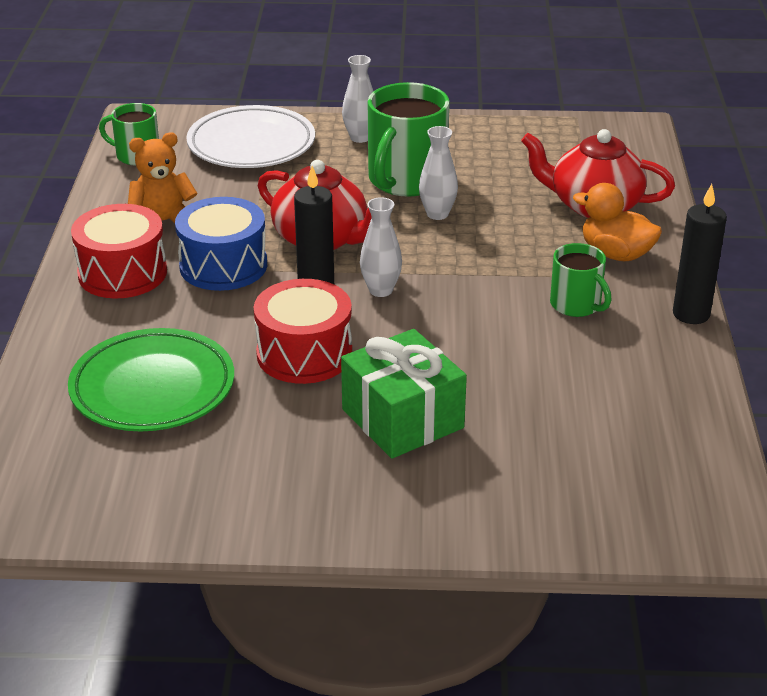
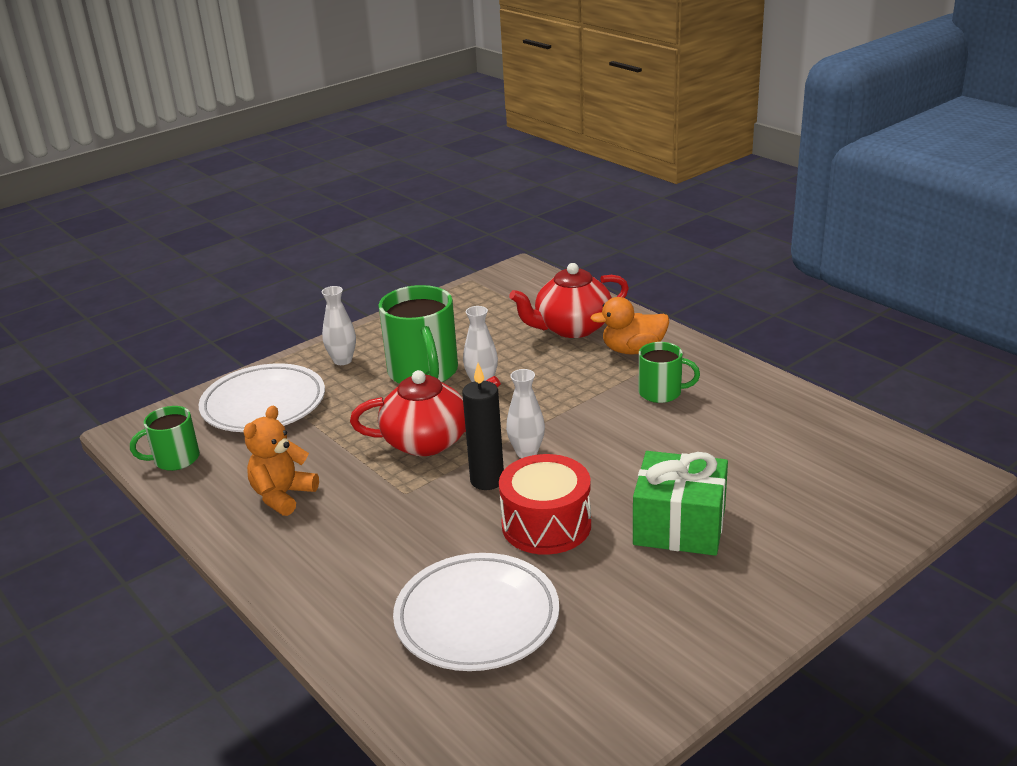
camera: 40 degrees left, 5 degrees down
(122, 273) = (310, 551): red drum -> none
(153, 388) = (477, 618): green plate -> white plate
(223, 266) = (385, 500): blue drum -> none
(691, 314) = (731, 362): black candle -> none

